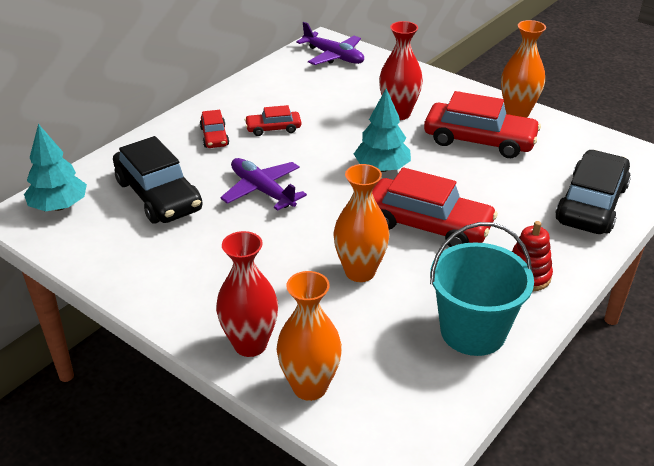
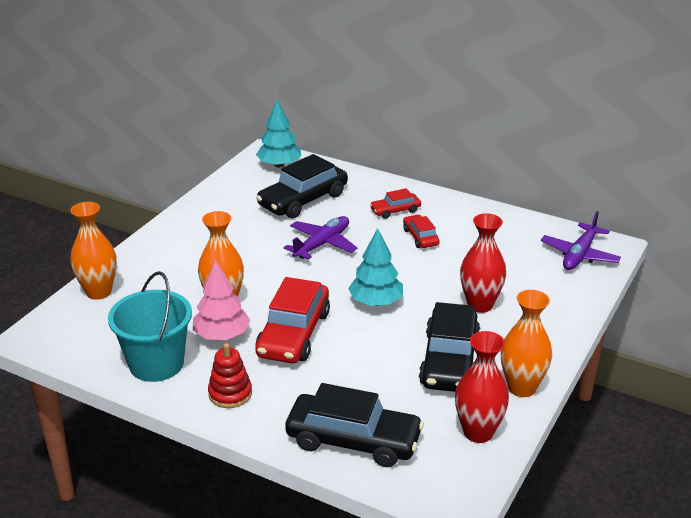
camera: 80 degrees right, 5 degrees down
(250, 344) = (139, 263): red vase -> red vase (478, 432)
(424, 276) = (221, 335): none -> pink tree
(479, 140) = (449, 361): red car -> black car

